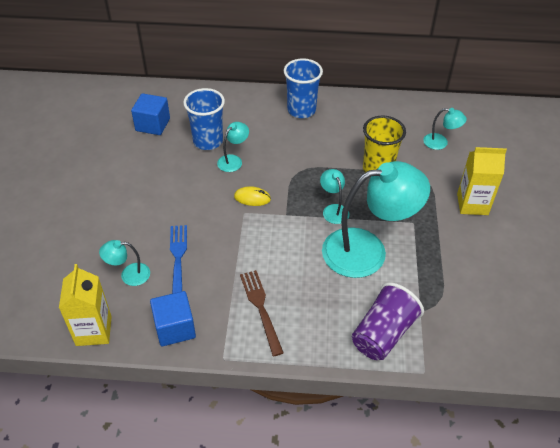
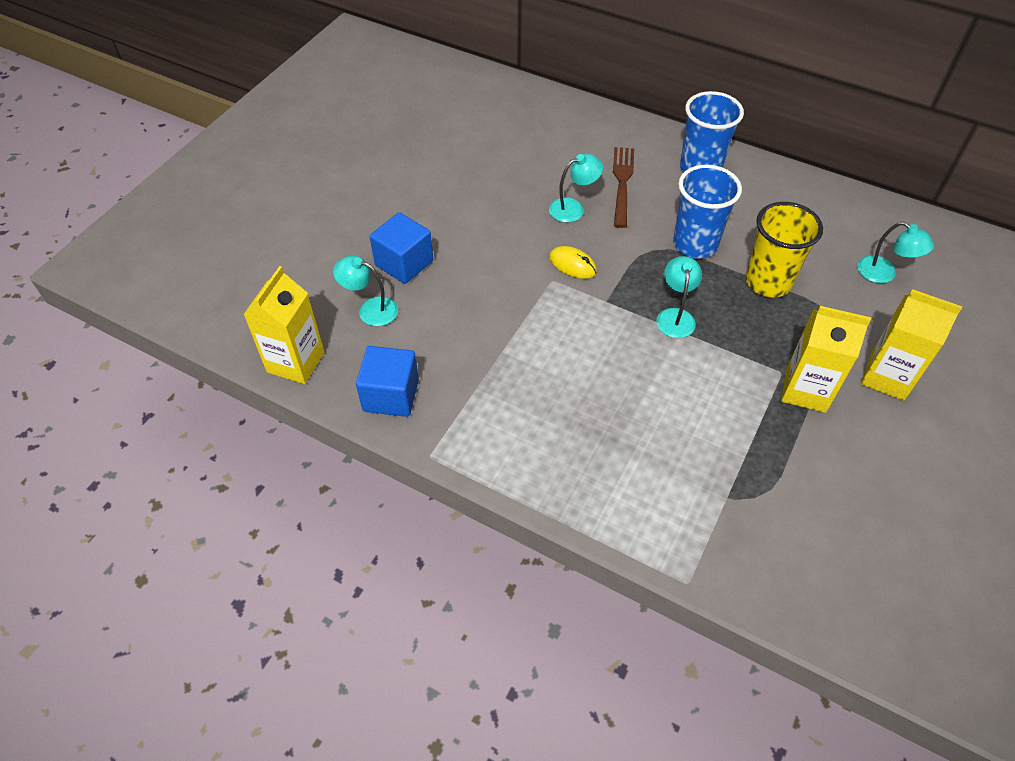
camera: 25 degrees right, 5 degrees up
(153, 125) = (494, 132): blue cube -> blue cube (404, 263)
(178, 259) = (438, 311): blue fork -> none
(208, 141) = (553, 173): blue cup -> blue cup (695, 244)
(260, 308) = (510, 410): brown fork -> brown fork (622, 183)
(367, 250) = (694, 387): turquoise lamp -> none
(383, 333) = (657, 507): purple cup -> none
(432, 228) = (805, 390): none -> yellow carton

